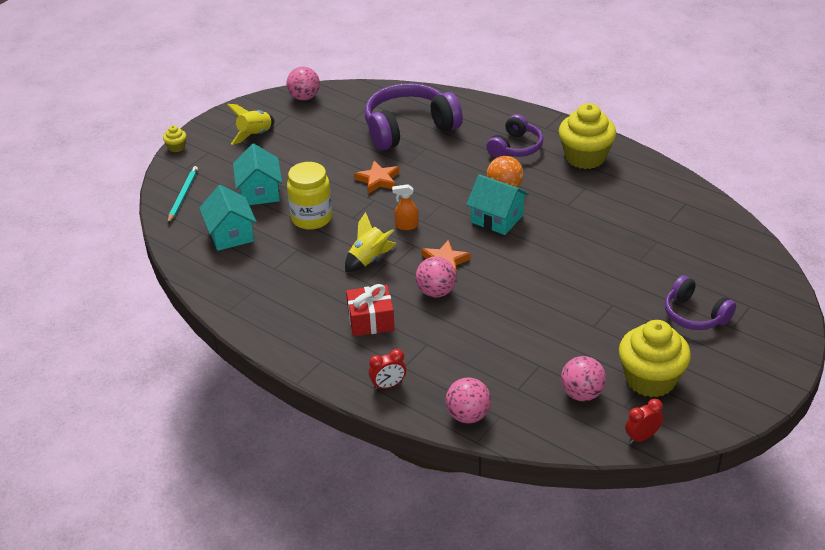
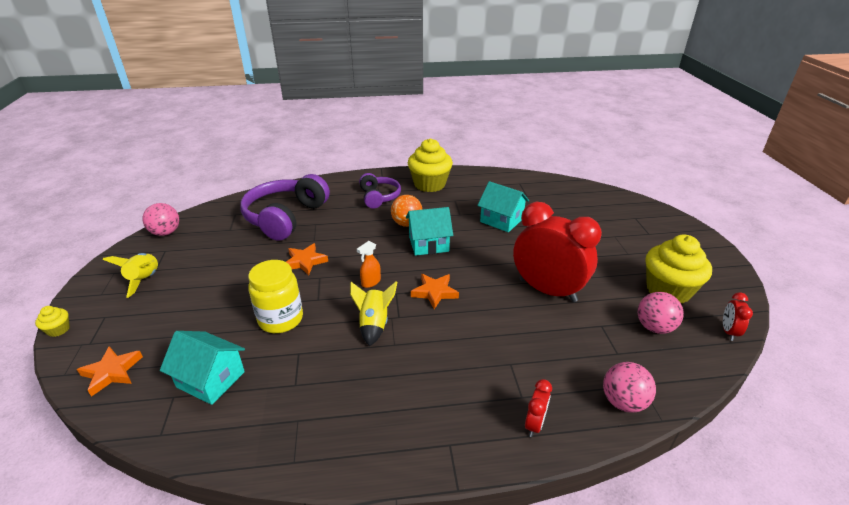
camera: 45 degrees left, 5 degrees down
(183, 196) = (112, 372): turquoise pencil -> orange star
(260, 192) = (202, 324): turquoise house -> turquoise house (501, 220)
(371, 320) = (442, 374): red gift -> none
(436, 292) = (459, 318): pink ball -> none
(539, 315) = (547, 290): none -> red clock
(694, 315) = (622, 238): purple headphones -> none

